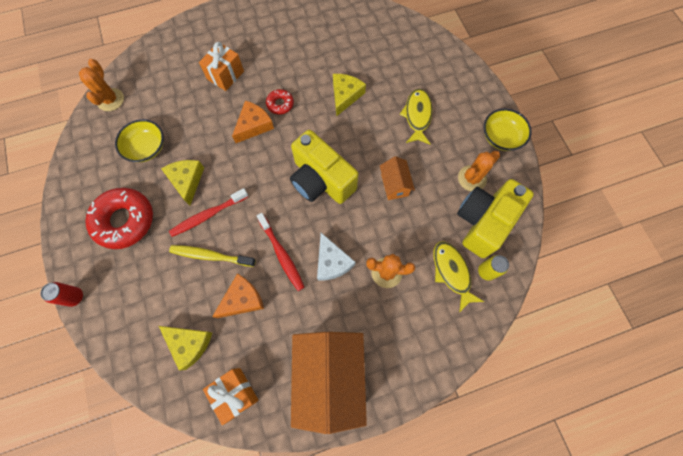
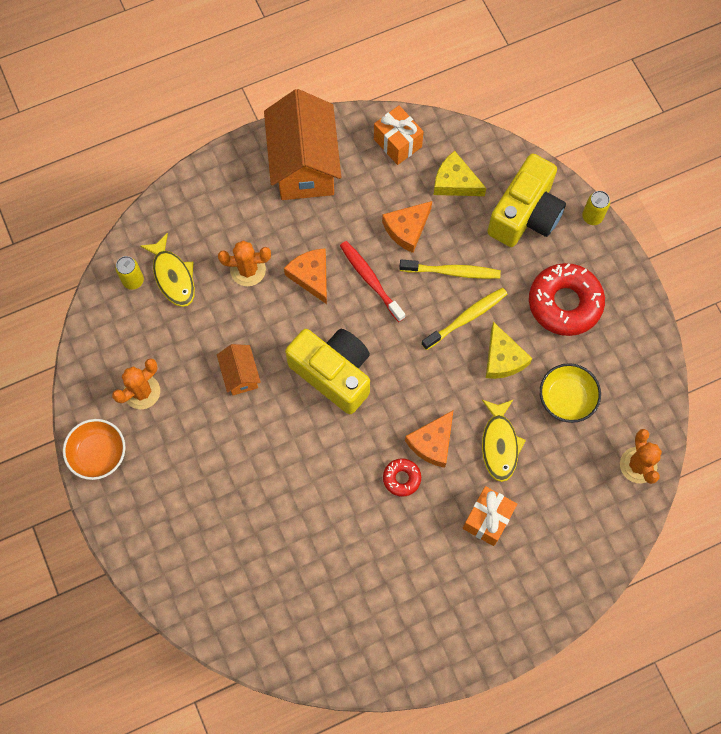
camera: 175 degrees right, 0 degrees up
(75, 297) = (592, 217): red can -> yellow can
(208, 215) = (466, 318): red toothbrush -> yellow toothbrush
(332, 262) = (311, 276): white cheese -> orange cheese
(345, 95) = (312, 500): yellow cheese -> none
(417, 116) = (210, 476): yellow fish -> yellow fish (499, 444)
(483, 222) = (132, 337): yellow camera -> yellow camera (525, 215)
(501, 137) = (98, 453): yellow bowl -> orange bowl

